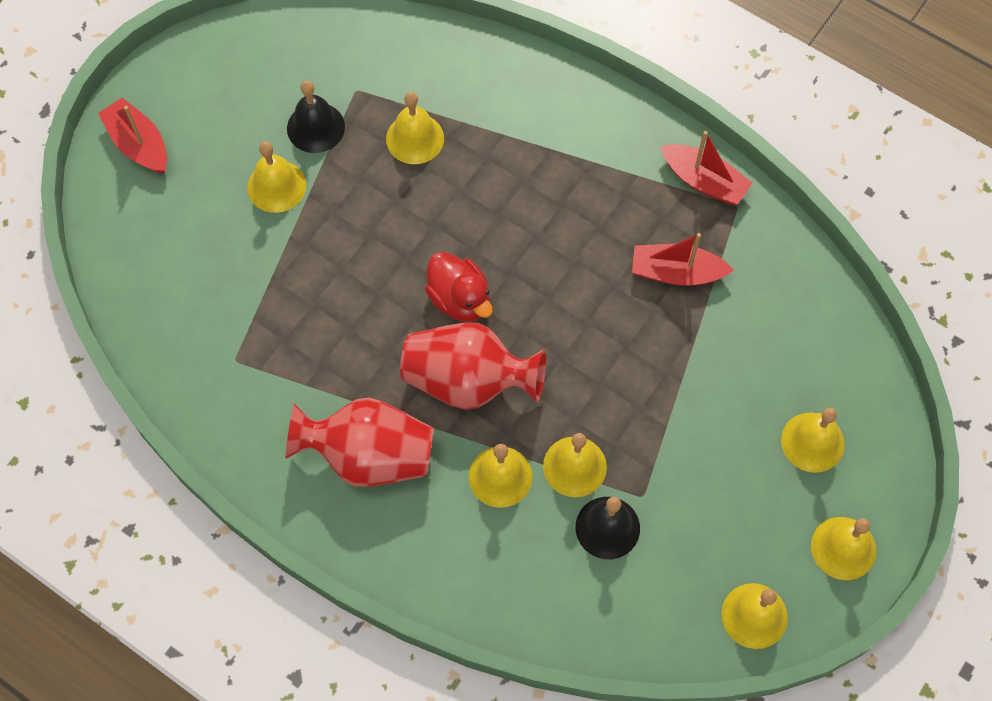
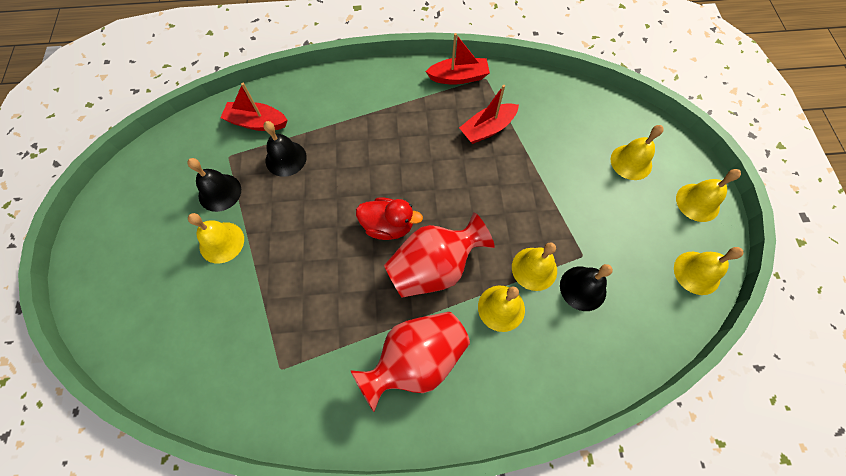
camera: 40 degrees left, 0 degrees up
(139, 144) = (105, 282): red boat -> red boat (257, 122)
(415, 138) = (286, 158): yellow bell -> black bell

